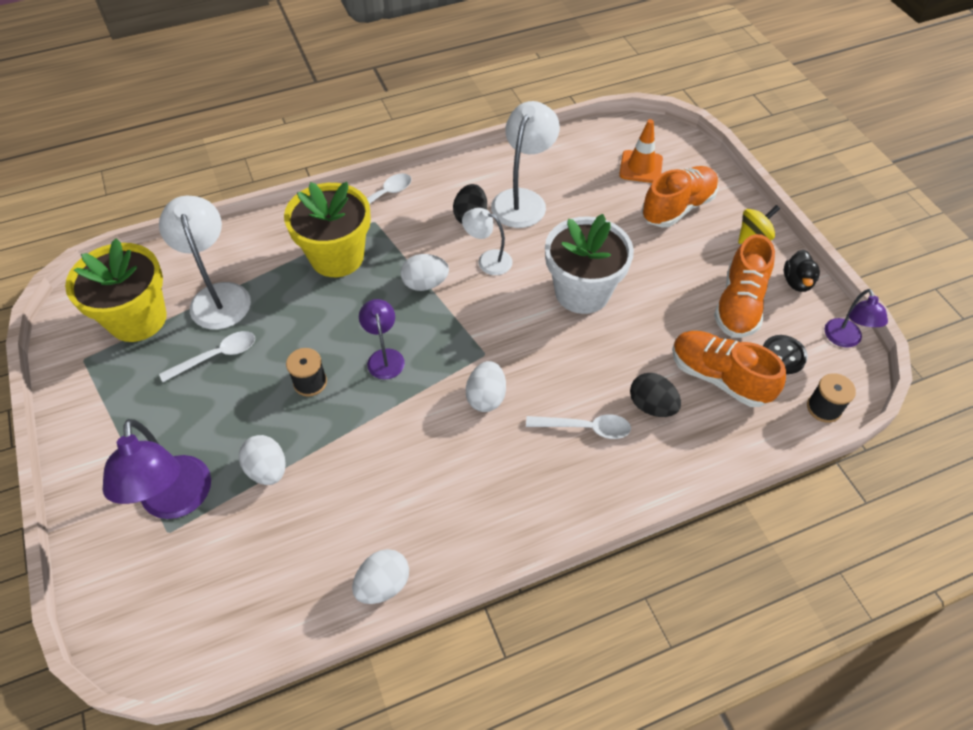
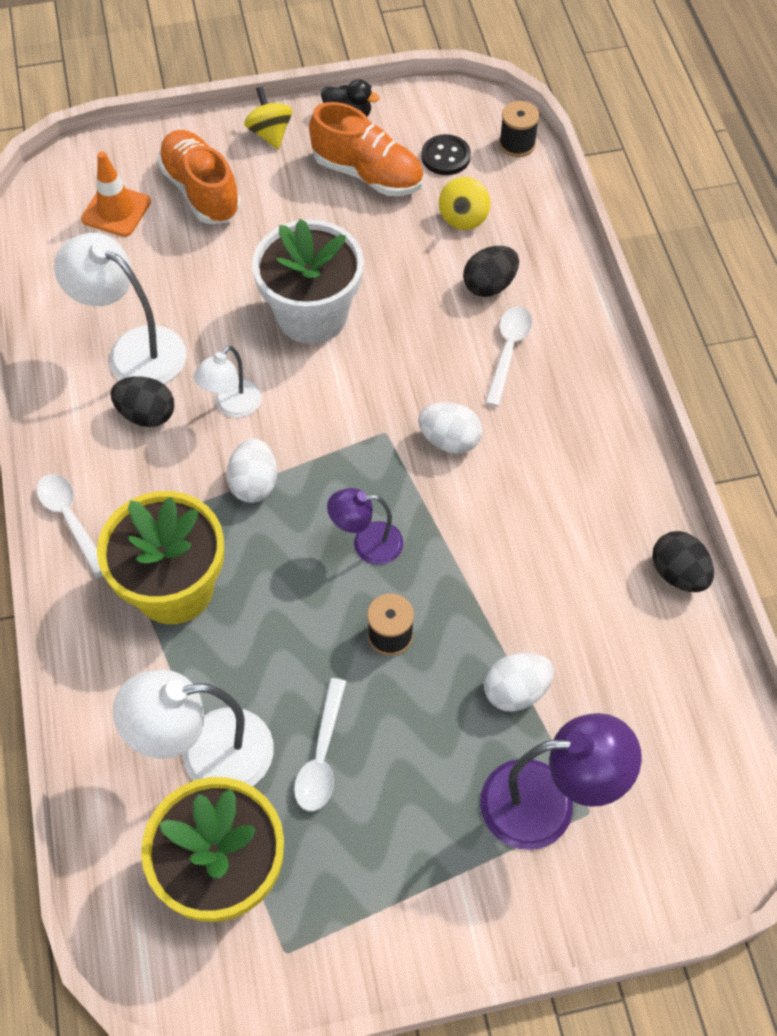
camera: 80 degrees left, 5 degrees up
(216, 356) = (321, 755): white spoon -> white spoon turned 150 degrees counterclockwise
(383, 584) = (678, 574): white egg -> black egg
(719, 377) = (463, 218): orange shoe -> yellow spinning top
(844, 340) = (435, 101): purple lamp -> none

